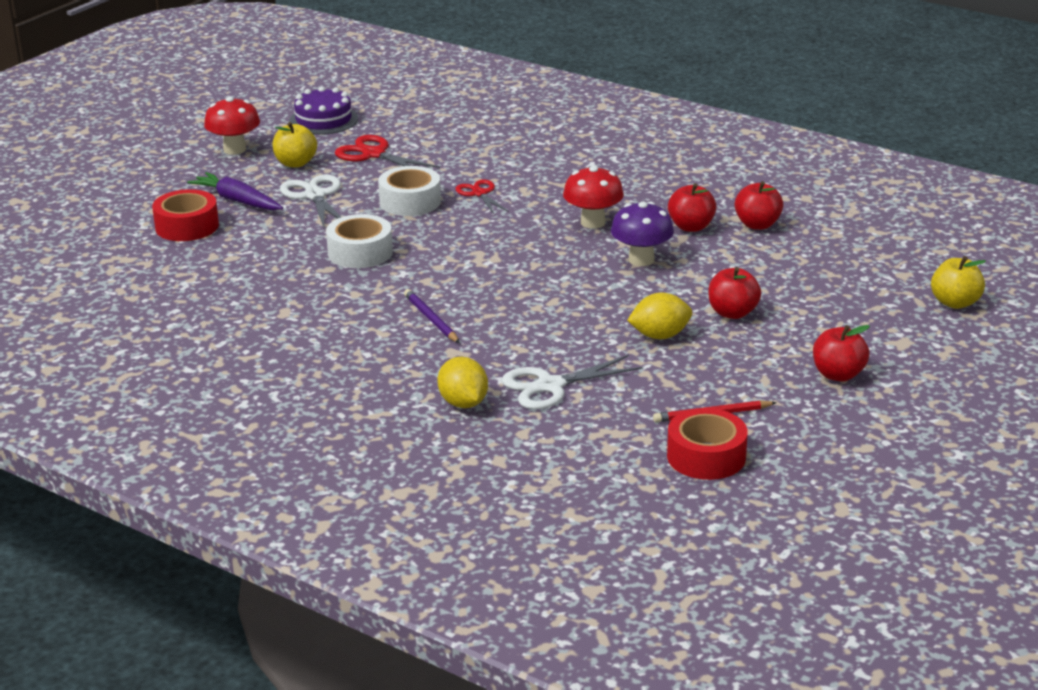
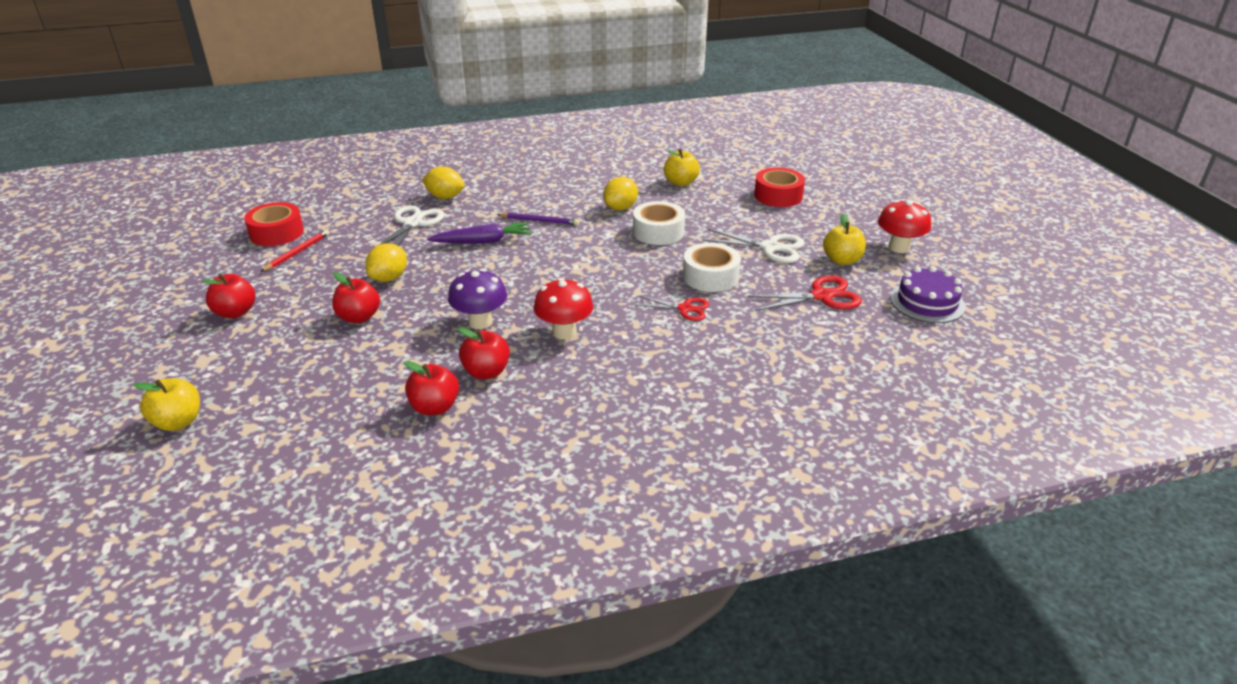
camera: 130 degrees right, 5 degrees up
(220, 285) = (680, 182): none -> yellow apple
(237, 200) = (798, 221): purple carrot -> purple carrot (483, 241)
(335, 291) = (620, 208): none -> yellow lemon

